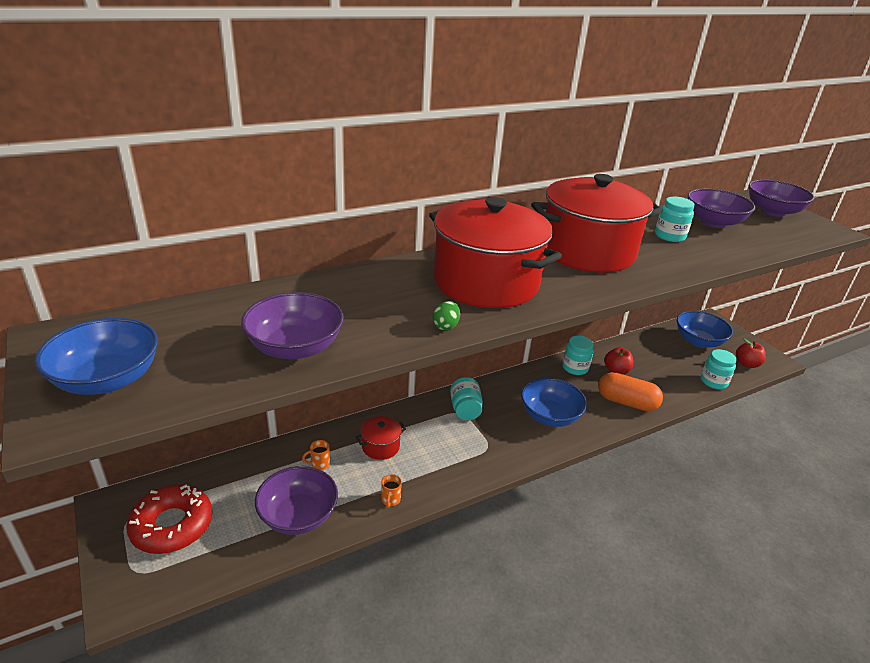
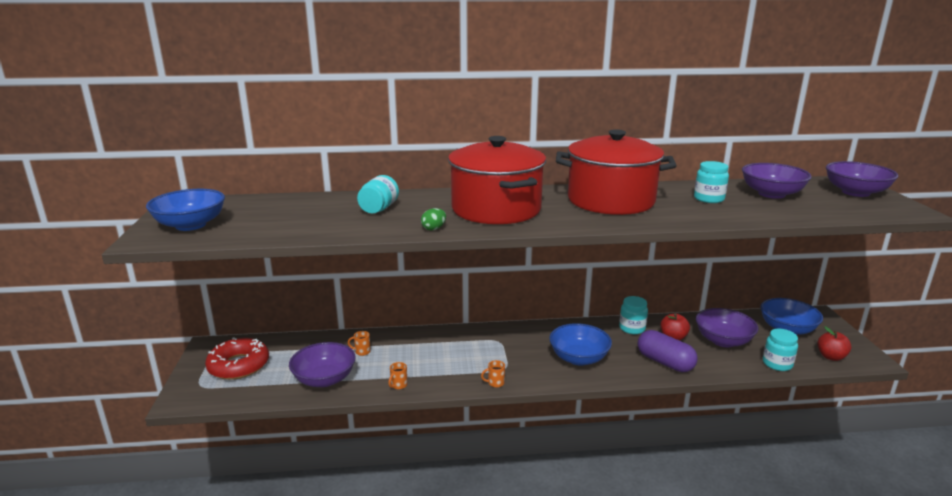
camera: 25 degrees right, 10 degrees down
(295, 347) = (316, 226): purple bowl -> purple bowl (723, 341)
(380, 446) = (416, 350): red pot -> none
(465, 409) = (504, 339): turquoise jar -> turquoise jar (379, 209)
(490, 469) = (495, 383): none -> orange mug
(626, 402) = (665, 362): orange capsule -> purple capsule

